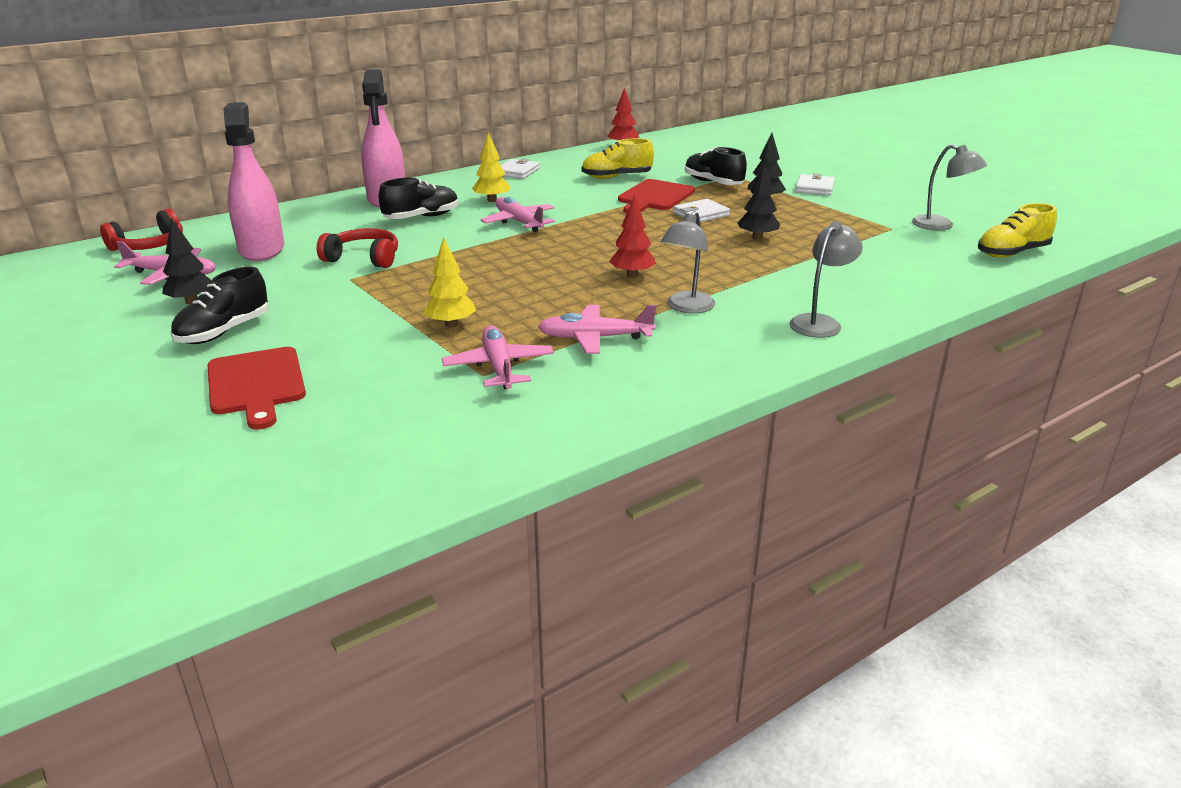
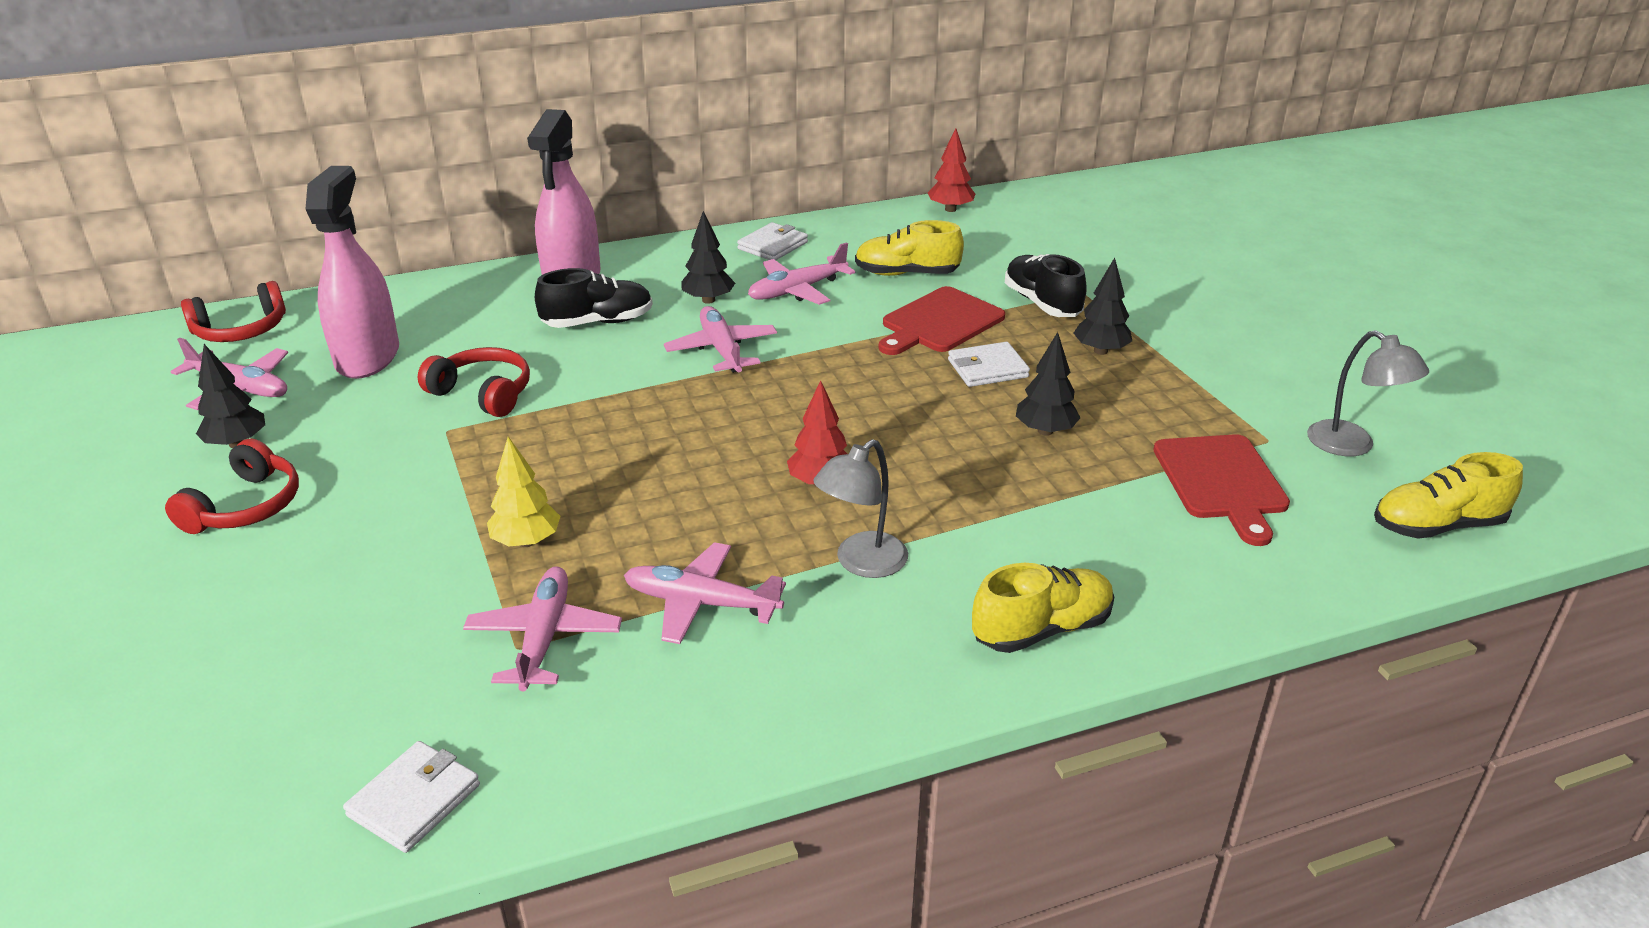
camera: 15 degrees right, 5 degrees up
(224, 332) = (246, 506): black shoe -> red headphones
(256, 384) = (234, 612): red cutting board -> red cutting board (1221, 482)
(492, 200) = (708, 300): yellow tree -> black tree
(550, 190) = (798, 290): none -> pink plane
(814, 188) = (1193, 334): white wallet -> white wallet (414, 800)
(820, 322) = (1041, 629): grey lamp -> yellow shoe

